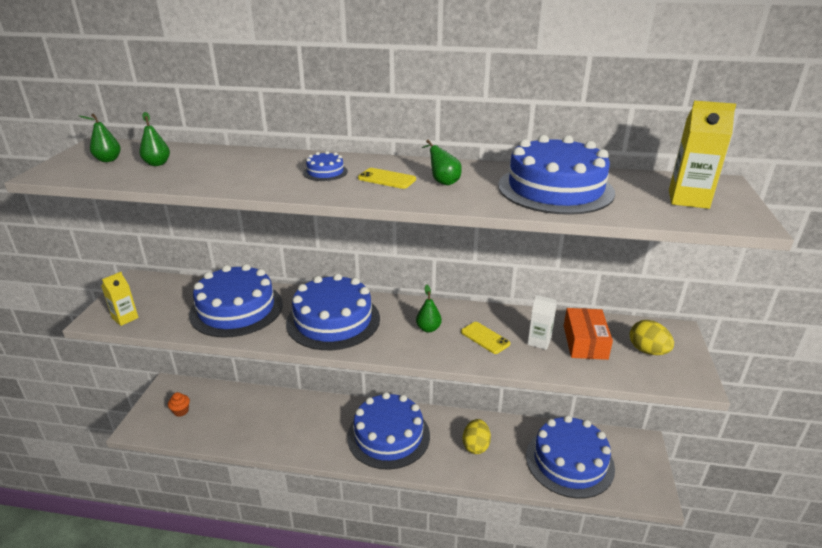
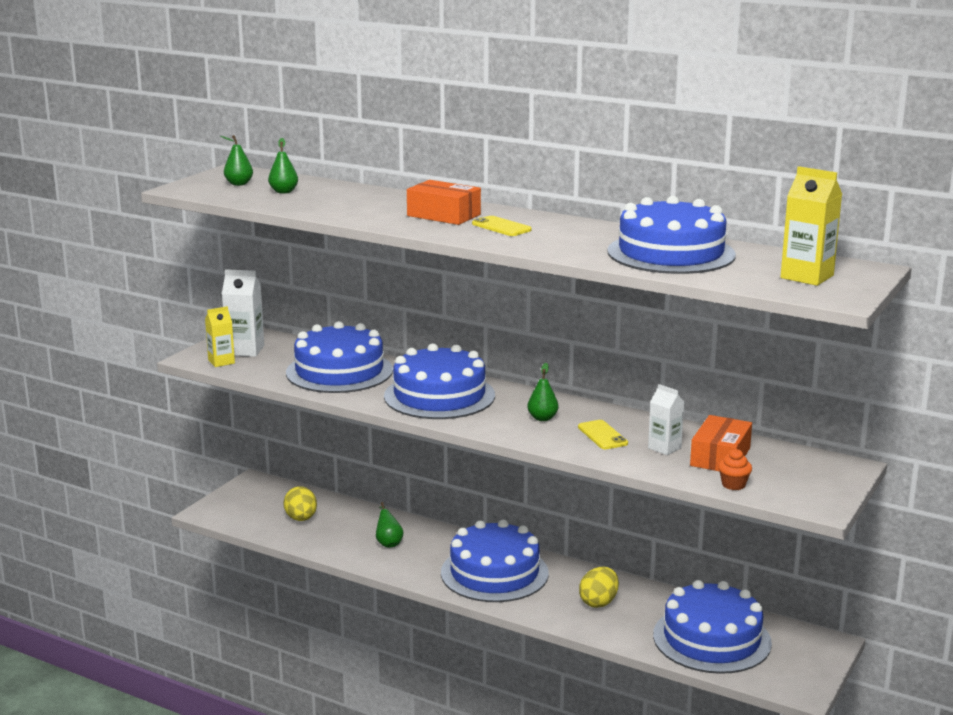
camera: 20 degrees right, 10 degrees down
(144, 300) = (245, 350): none -> white carton
(181, 411) = (261, 507): orange cupcake -> orange cupcake (733, 485)
(325, 172) = (444, 215): blue cake -> orange box
(442, 181) = (557, 235): green pear -> green pear (388, 542)
(647, 351) = (791, 475): yellow egg -> yellow egg (301, 519)

